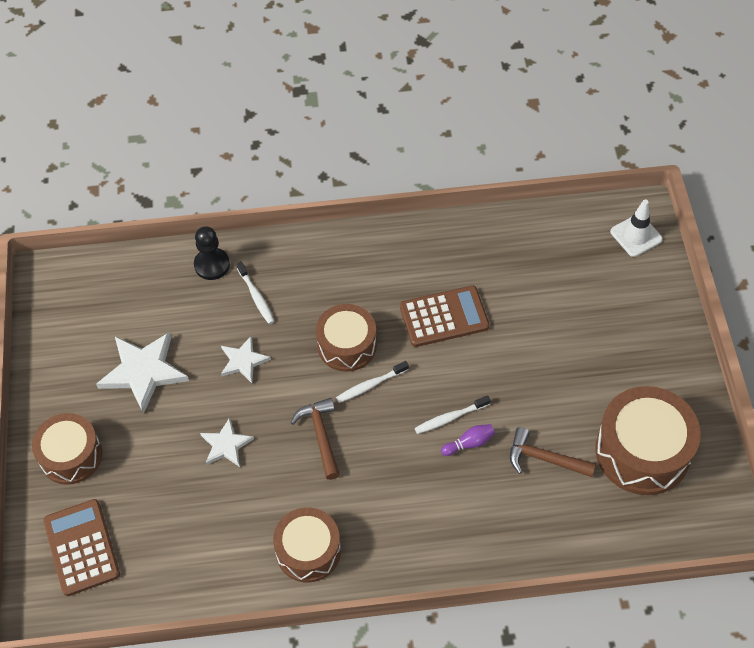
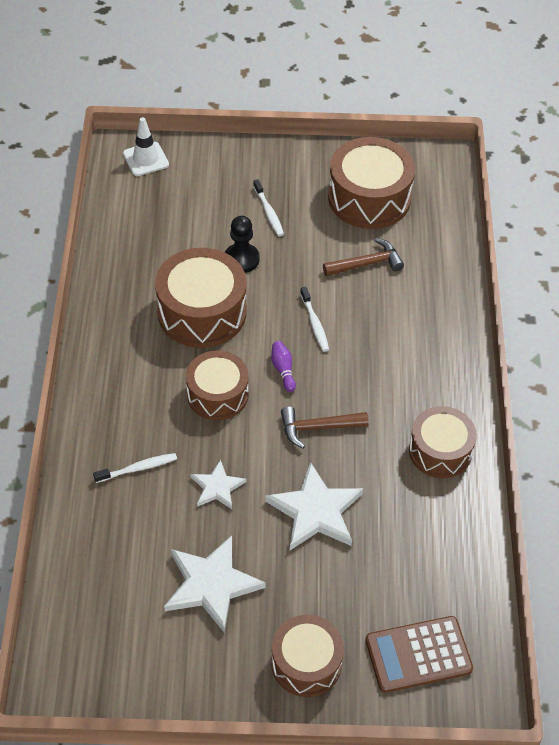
camera: 85 degrees left, 5 degrees down
(212, 265) = (84, 507): black pawn -> black pawn (241, 259)
(226, 445) = (315, 511): white star -> white star, size x1.74
(370, 385) = (267, 380): white toothbrush -> white toothbrush (268, 212)
(444, 317) = (202, 312): brown calculator -> brown drum
(469, 443) = (344, 313): purple bowling pin -> purple bowling pin (283, 370)
(544, 459) = (367, 263): brown hammer -> brown hammer turned 135 degrees counterclockwise

